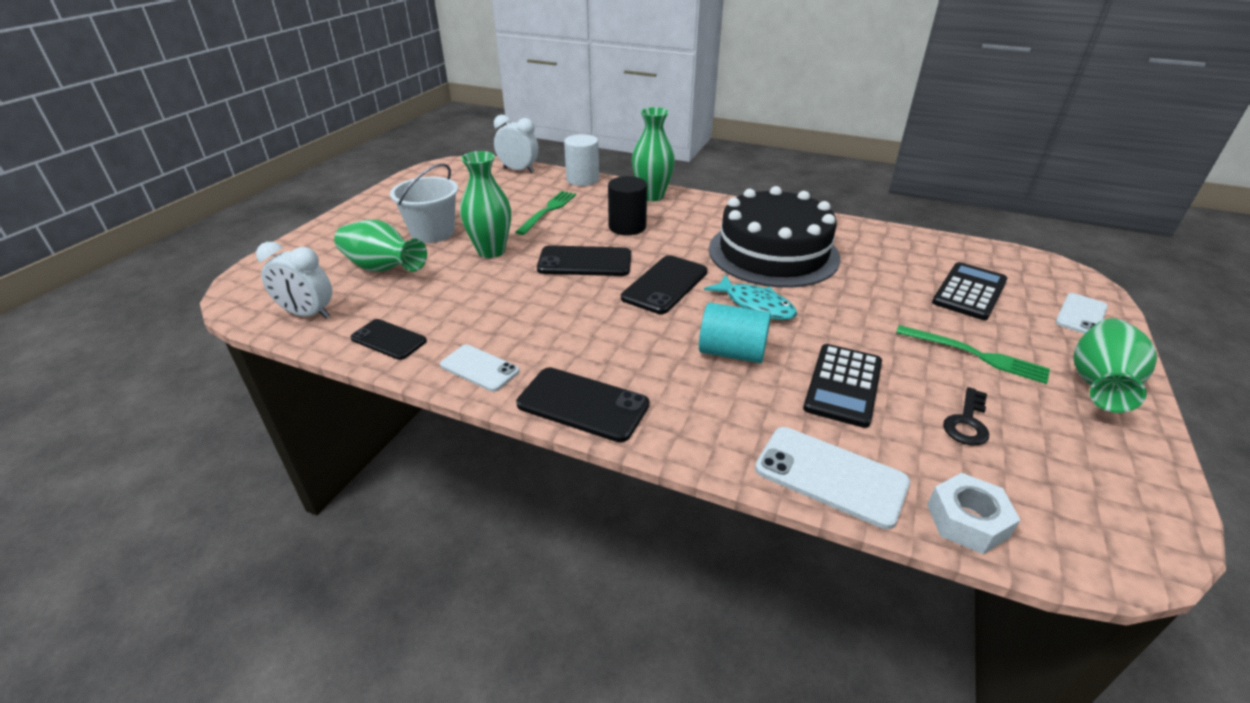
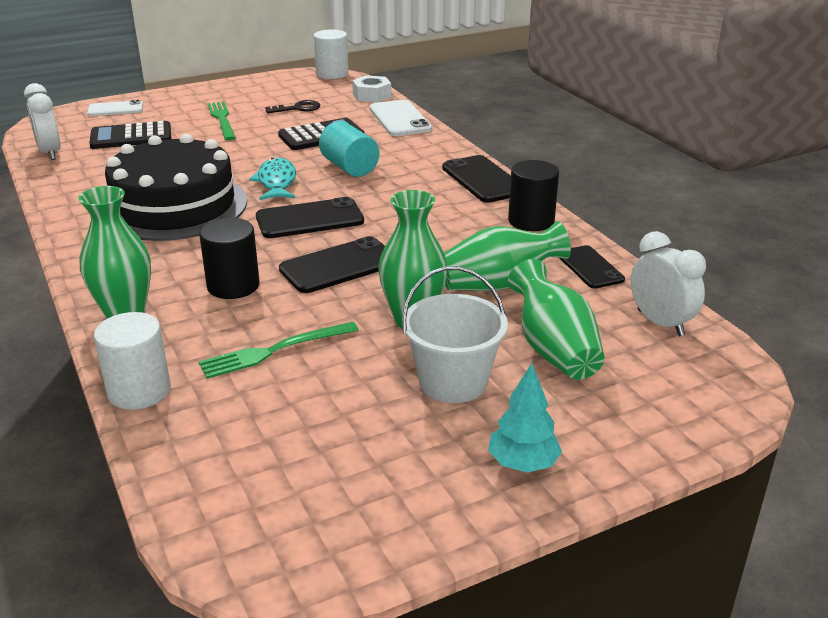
camera: 140 degrees left, 5 degrees down
(367, 217) = (523, 464): none -> turquoise tree
(479, 368) = (531, 221): white phone -> black cylinder
(518, 170) = (182, 471): white clock -> white clock (50, 153)
(585, 262) = (339, 266): black phone -> black phone turned 75 degrees counterclockwise
(1099, 384) = (203, 95): green vase -> green vase (498, 284)
(1143, 557) = (332, 74): none -> white cylinder

